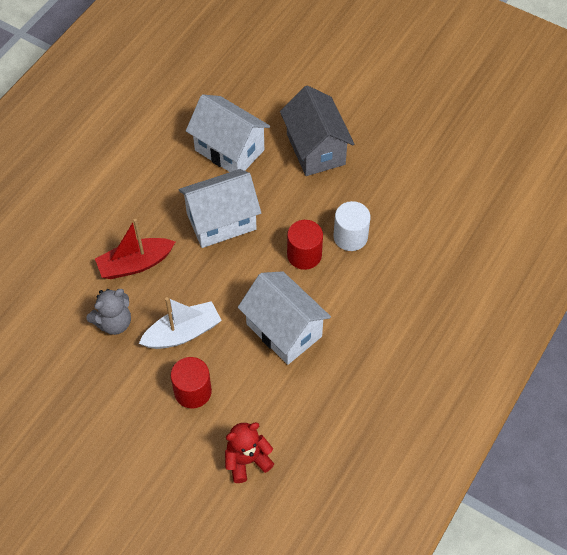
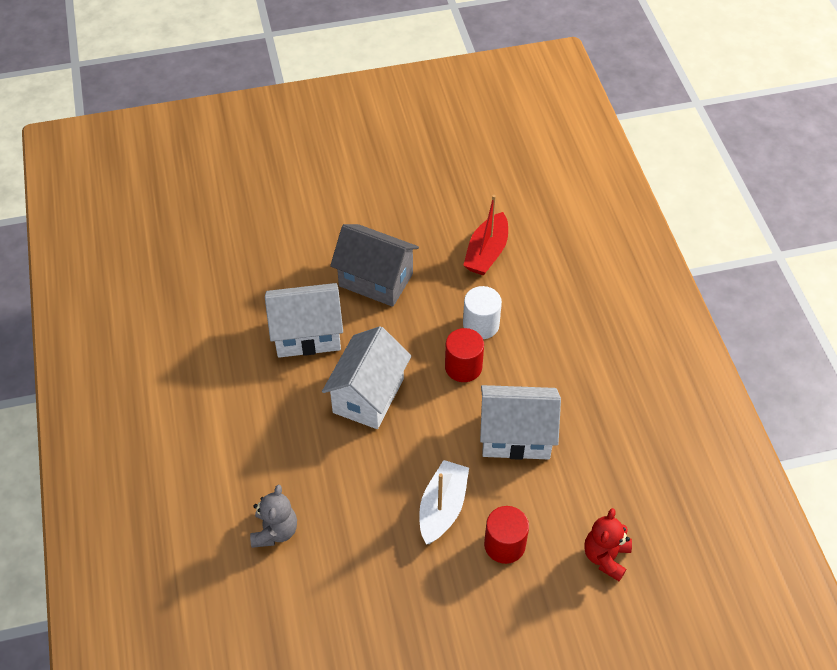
camera: 45 degrees left, 5 degrees down
(114, 322) = (377, 550): grey teddy bear -> grey teddy bear (275, 531)
(135, 264) = (338, 488): red boat -> red boat (486, 252)

